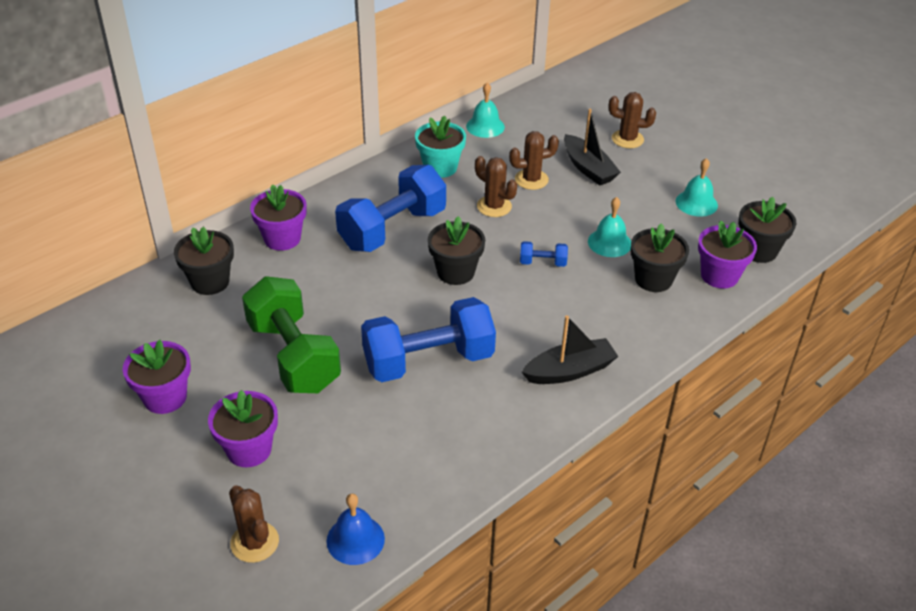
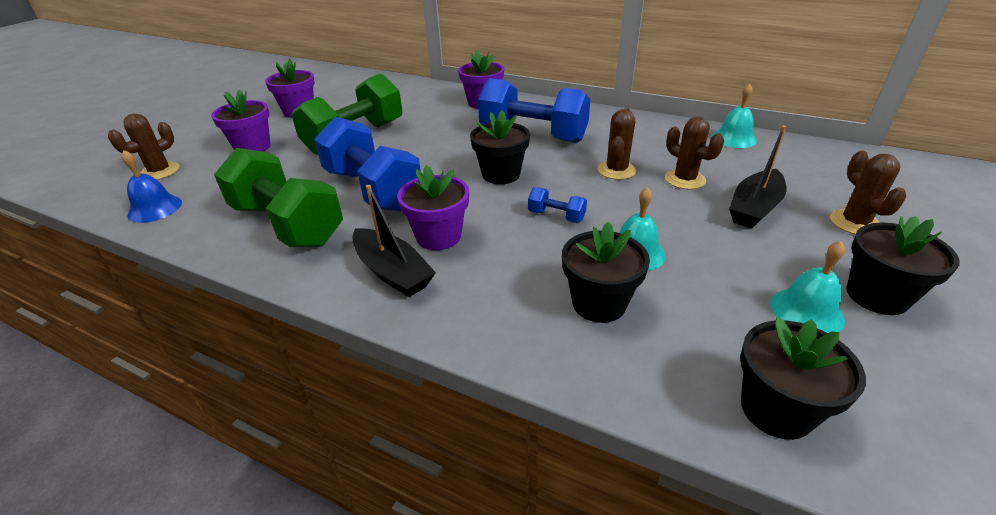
camera: 70 degrees right, 5 degrees down
(210, 282) = (418, 95): black flower pot -> black flower pot (876, 296)
(440, 167) = (641, 134): turquoise flower pot -> none
(457, 429) = (287, 224): none -> green dumbbell
(542, 263) = (556, 216): blue dumbbell -> blue dumbbell turned 45 degrees counterclockwise
(719, 276) = (665, 370): purple flower pot -> purple flower pot (438, 236)

